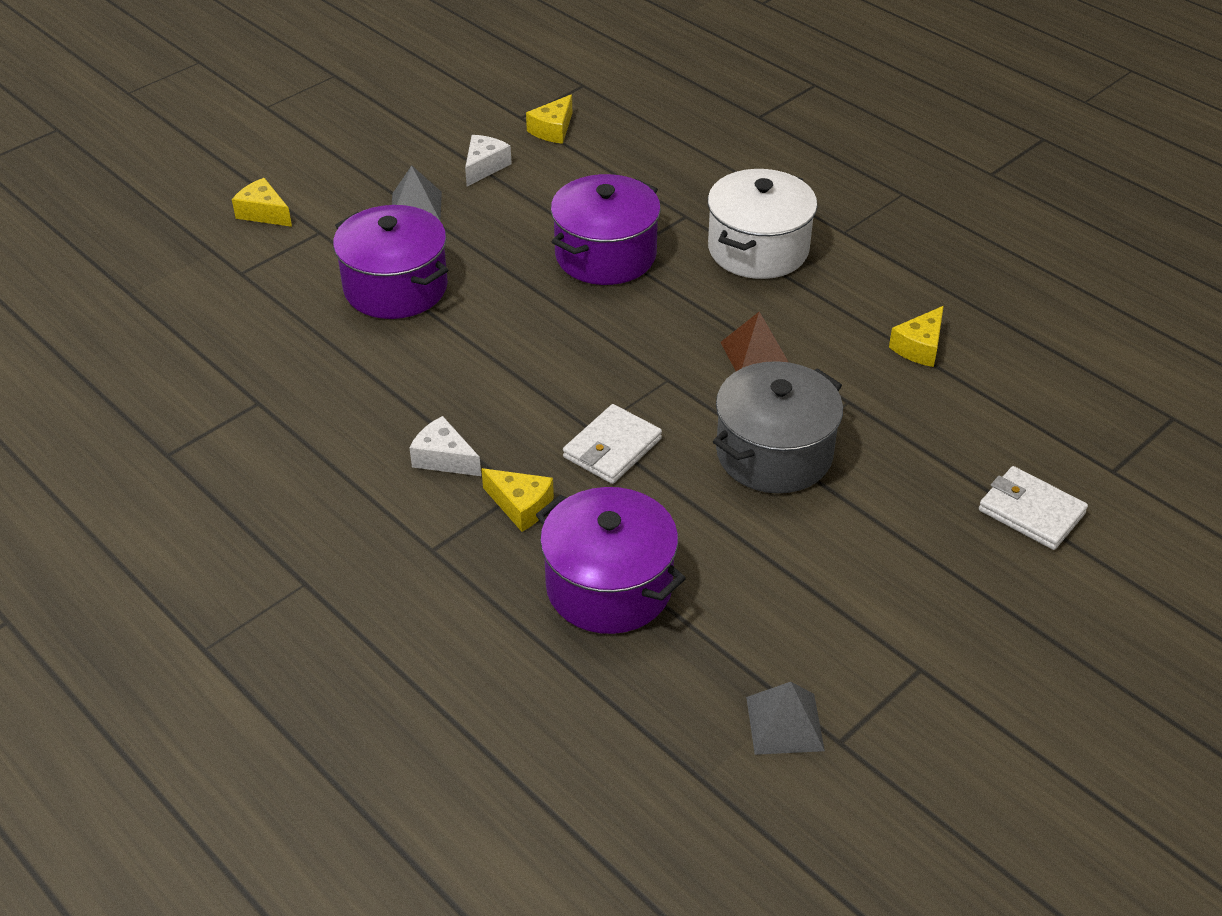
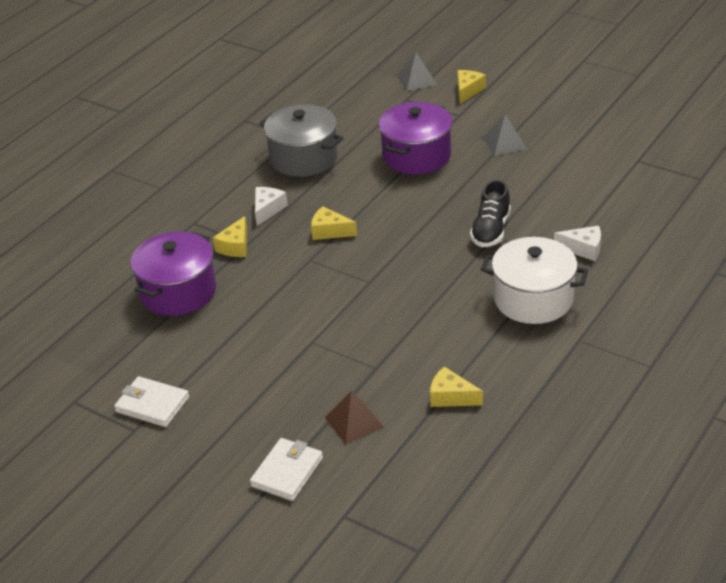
camera: 80 degrees right, 5 degrees down
(484, 167) = (566, 159): white cheese -> white cheese (583, 249)
(553, 130) = (630, 177): yellow cheese -> yellow cheese (329, 231)
(605, 255) = (491, 230): purple pot -> black shoe
(612, 448) = (295, 271): white wallet -> white wallet (152, 404)
(755, 354) = (410, 316): brown pyramid -> brown pyramid (354, 422)
(774, 453) = (311, 340): grey pot -> grey pot (303, 158)
(784, 723) = (85, 377): grey pyramid -> grey pyramid (416, 80)

